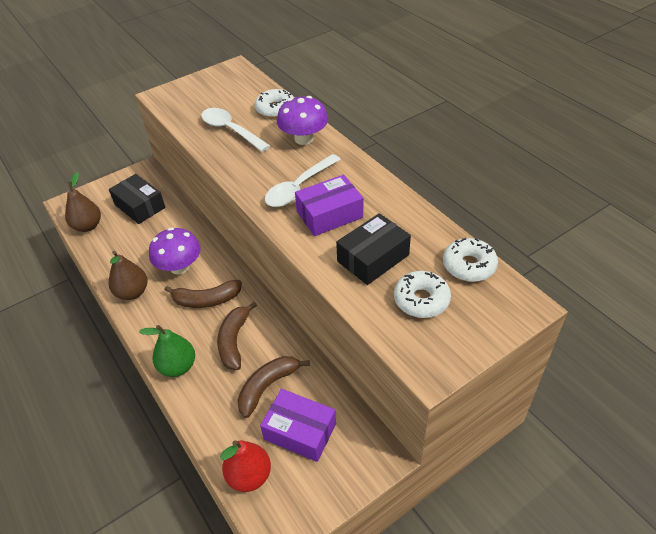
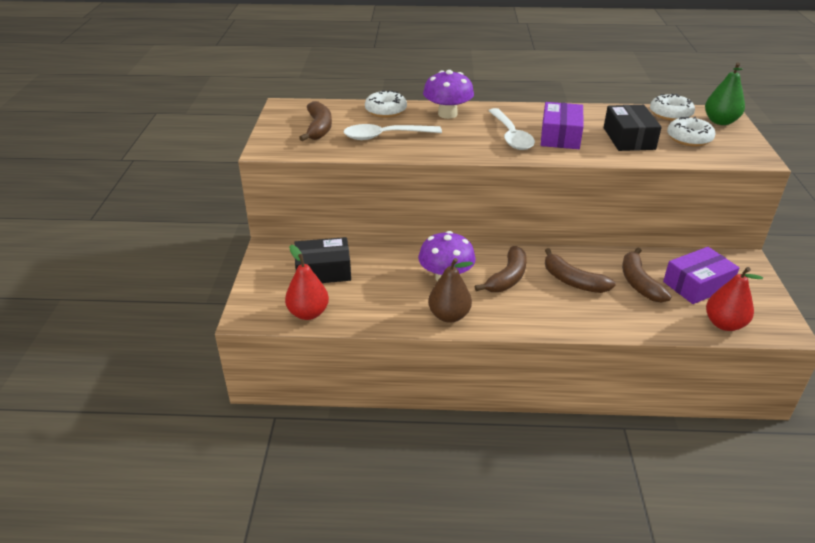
camera: 55 degrees left, 10 degrees down
(88, 226) = (308, 313): brown pear -> red pear
(178, 366) = (575, 320): green pear -> green pear (720, 121)
(213, 98) = (319, 128): none -> brown banana

